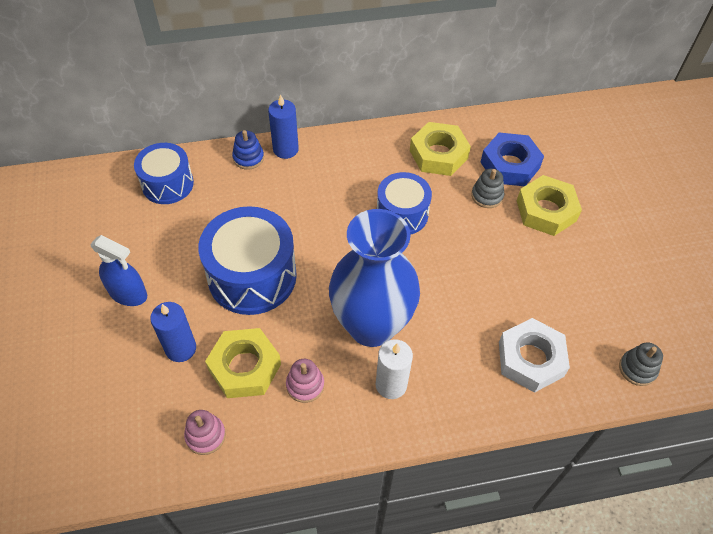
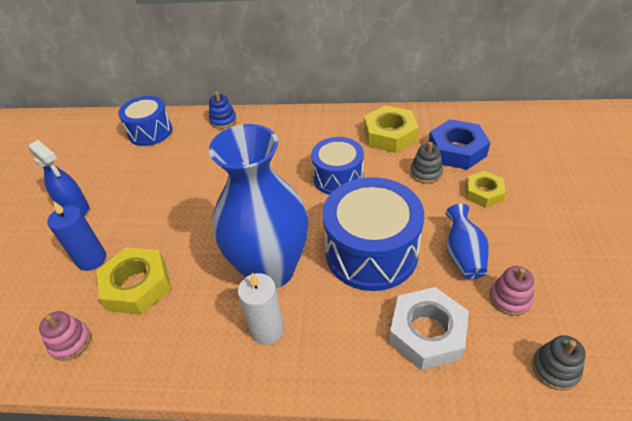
camera: 20 degrees right, 10 degrees down
(252, 276) = (182, 209): blue drum -> blue drum (371, 252)
(285, 149) = (256, 117): blue candle -> none
(305, 385) = (184, 313): pink stacking toy -> pink stacking toy (510, 298)
(543, 279) = (463, 255): none -> blue vase
(546, 211) = (483, 193): yellow nut -> yellow nut, size x0.63

